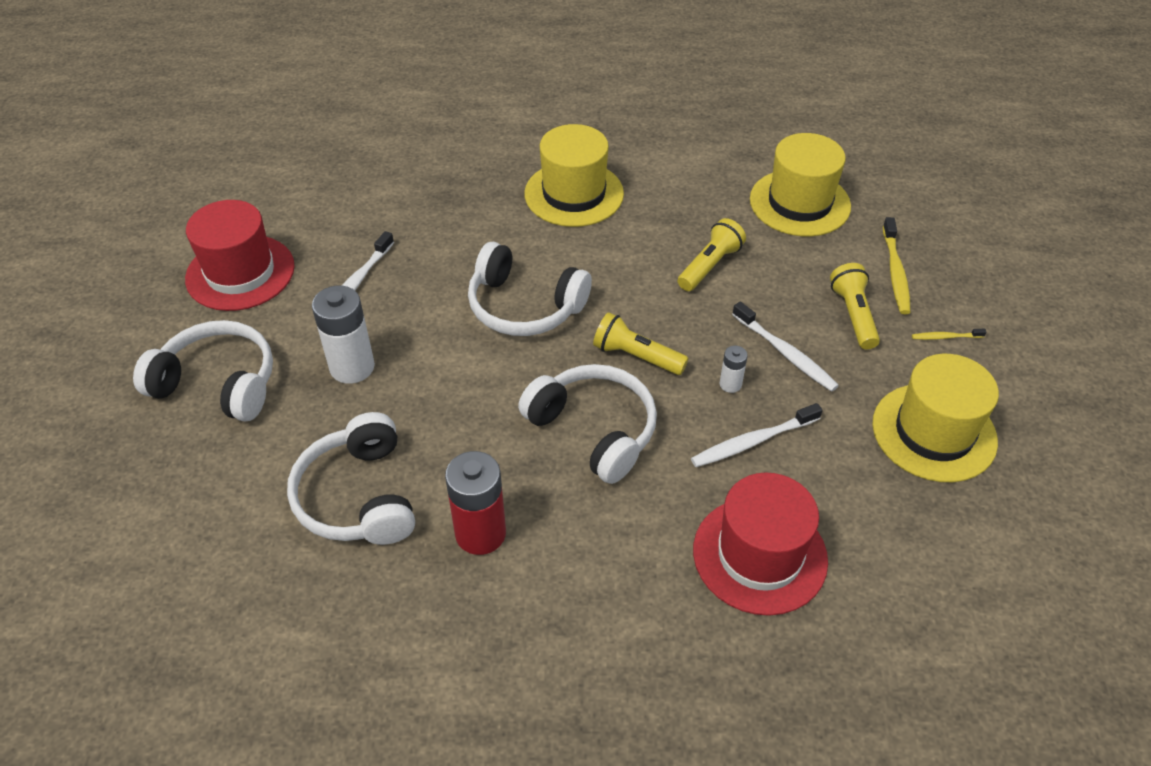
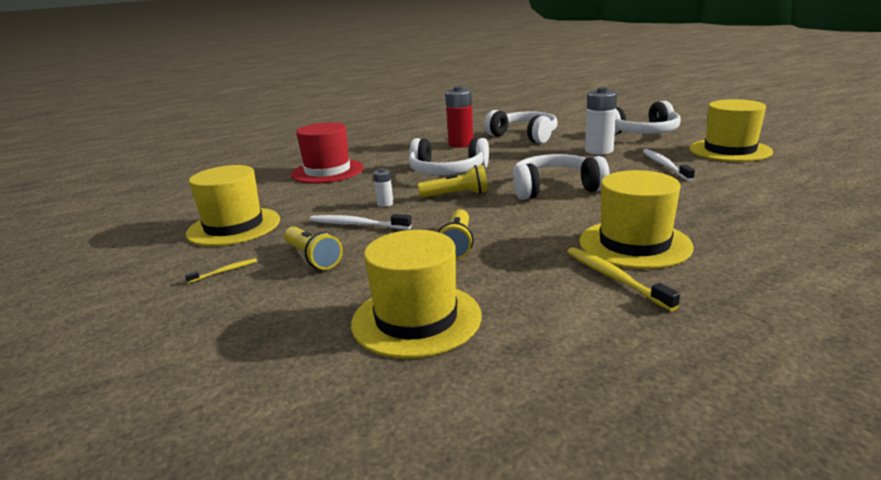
camera: 150 degrees right, 25 degrees down
(240, 272) = (729, 150): red hat -> yellow hat
(752, 441) = (354, 192): white toothbrush -> none
(895, 272) = (281, 298): yellow toothbrush -> yellow toothbrush (614, 278)

